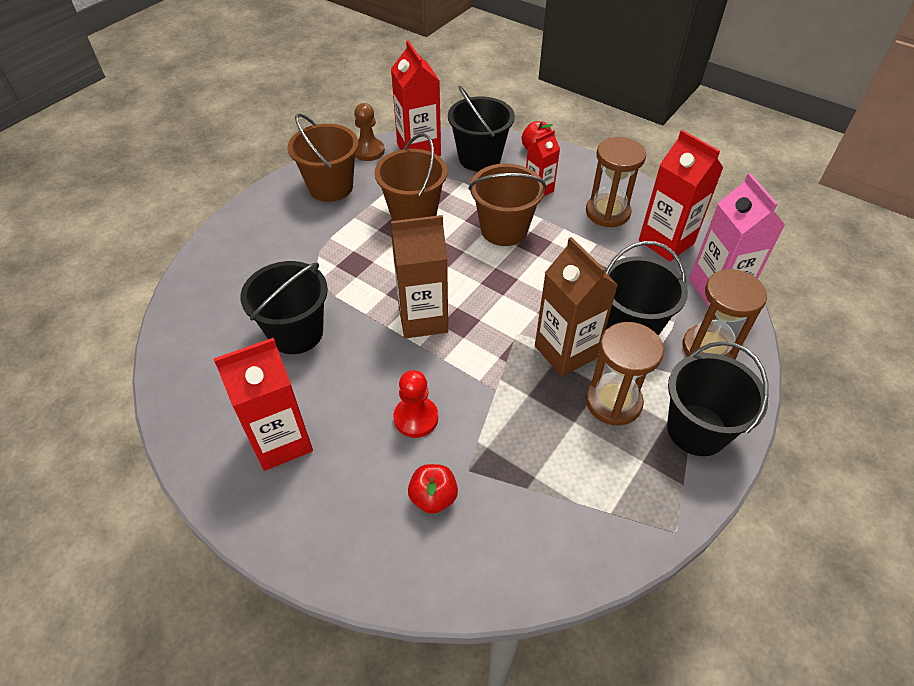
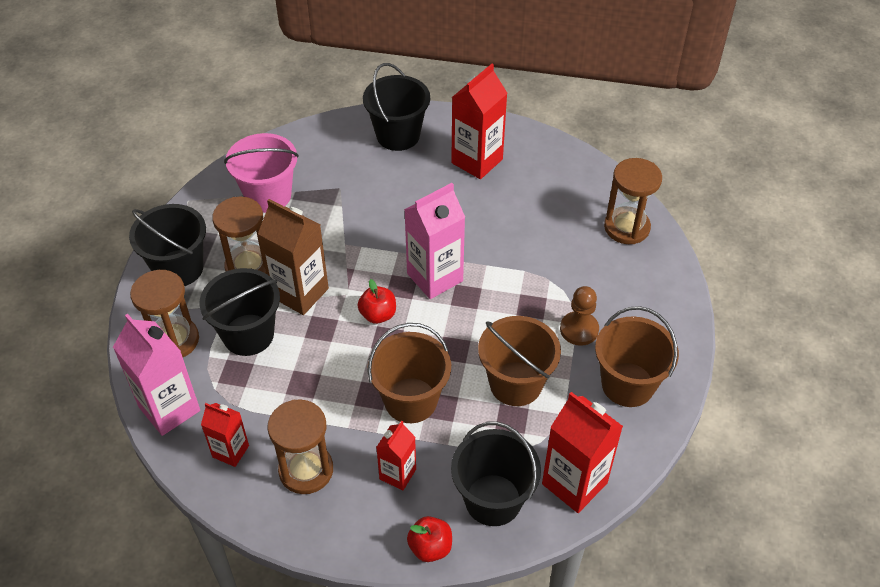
camera: 155 degrees right, 0 degrees up
(204, 300) = (626, 227): none -> brown hourglass
(296, 333) = (529, 229): black bucket -> black bucket (398, 135)
(368, 151) = (631, 456): brown pawn -> brown pawn (579, 329)
(416, 418) = (394, 205): red pawn -> none
(423, 319) = (435, 277): brown carton -> pink carton
(433, 497) = (354, 166): red apple -> red apple (378, 315)
(564, 495) = (268, 196): none -> pink bucket
(666, 242) = (230, 451): red carton -> red carton, size x0.58

